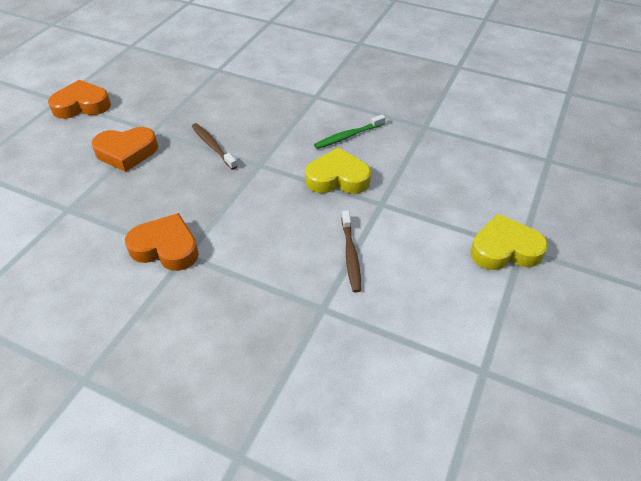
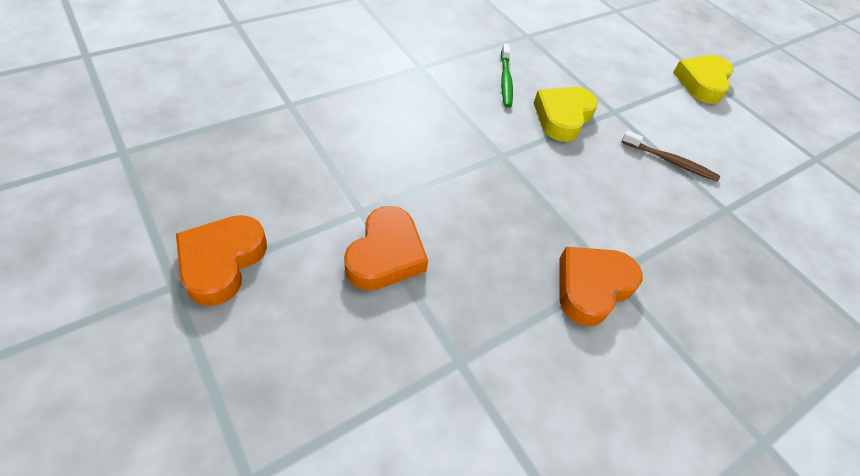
camera: 65 degrees left, 5 degrees up
(213, 146) = (441, 175): brown toothbrush -> none

